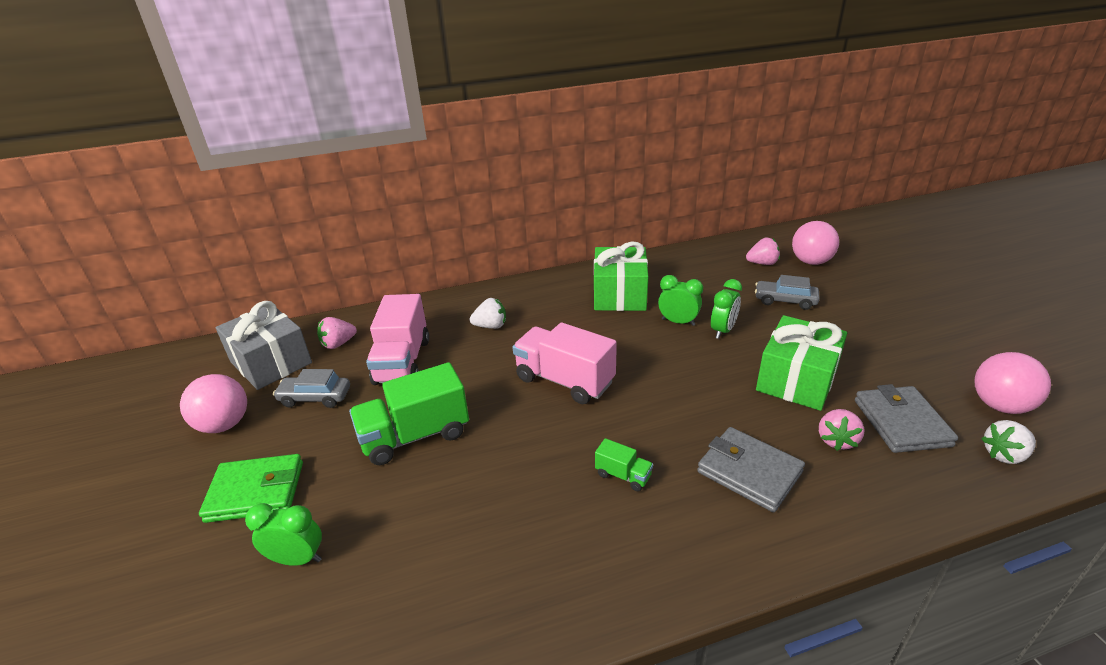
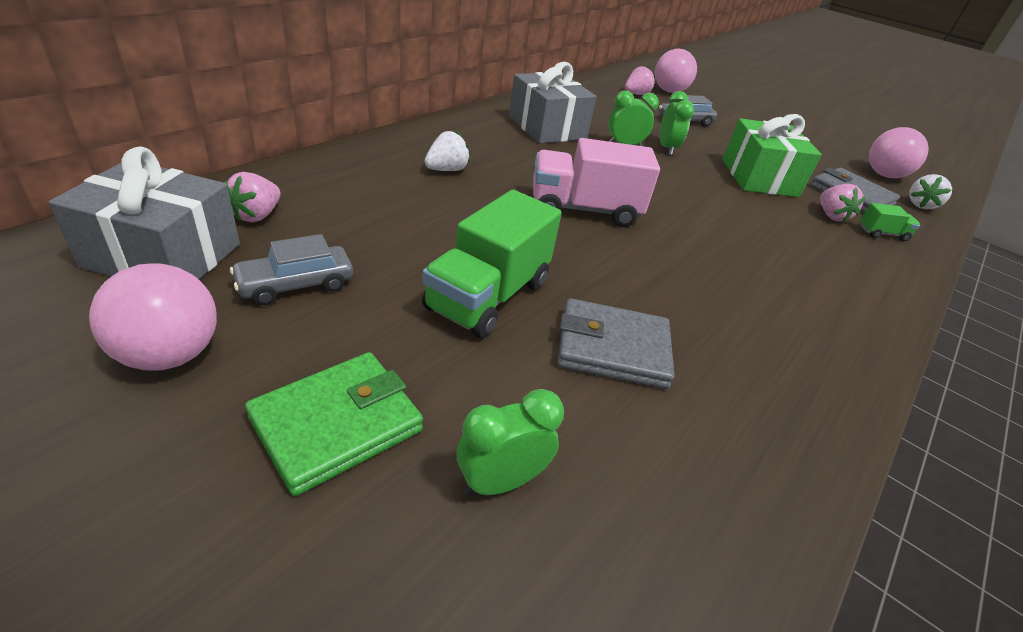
camera: 40 degrees left, 5 degrees up
(402, 361) = (378, 221): pink truck -> none
(620, 295) = (547, 128): green gift -> grey gift
(623, 475) = (728, 279): green truck -> green truck (882, 234)
(749, 472) = (808, 252): grey wallet -> grey wallet (612, 348)

